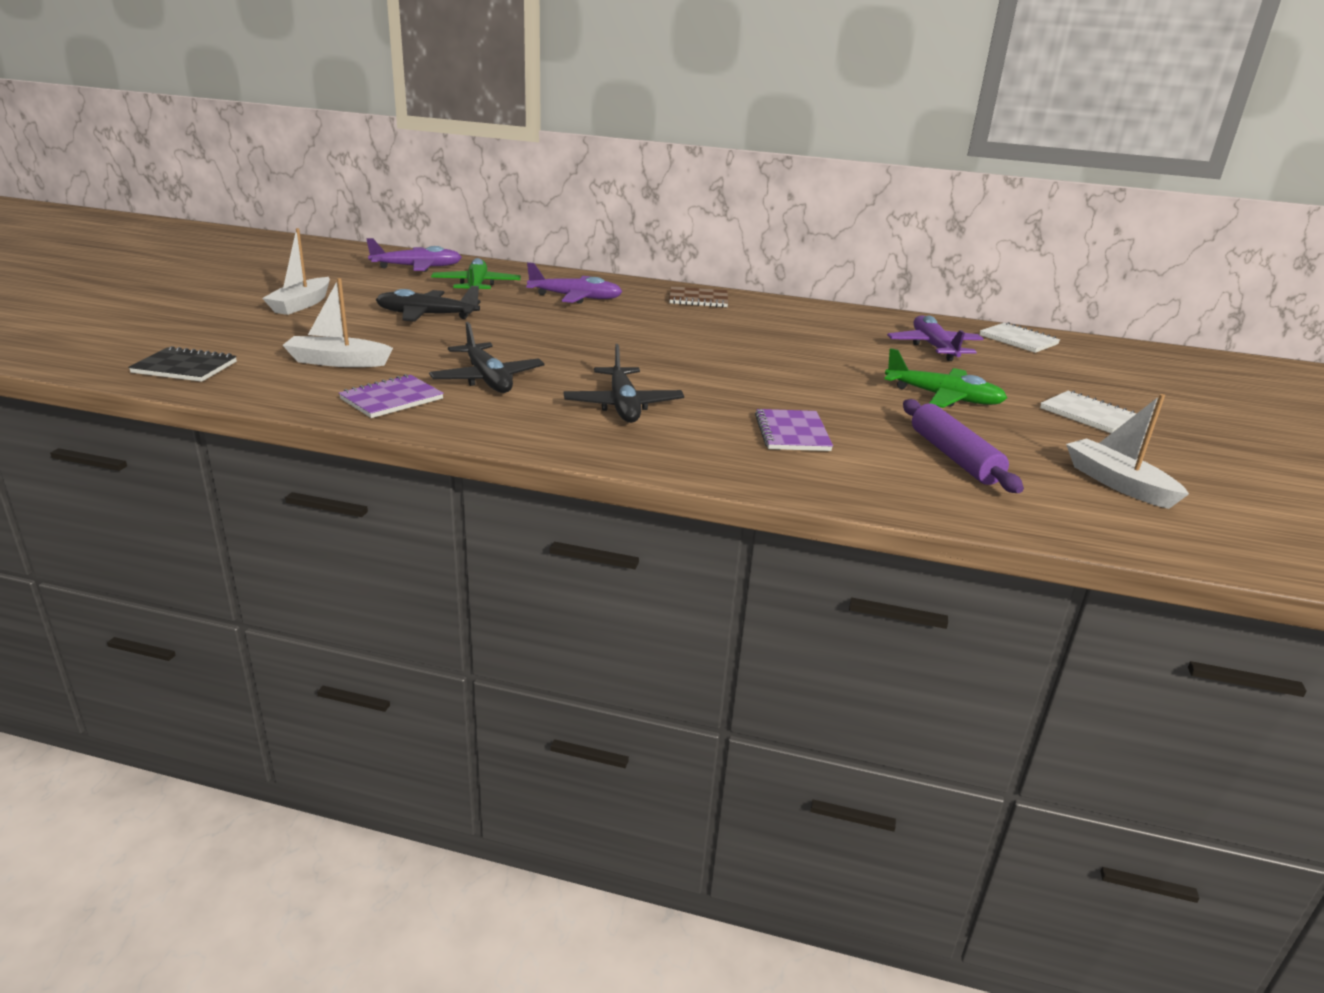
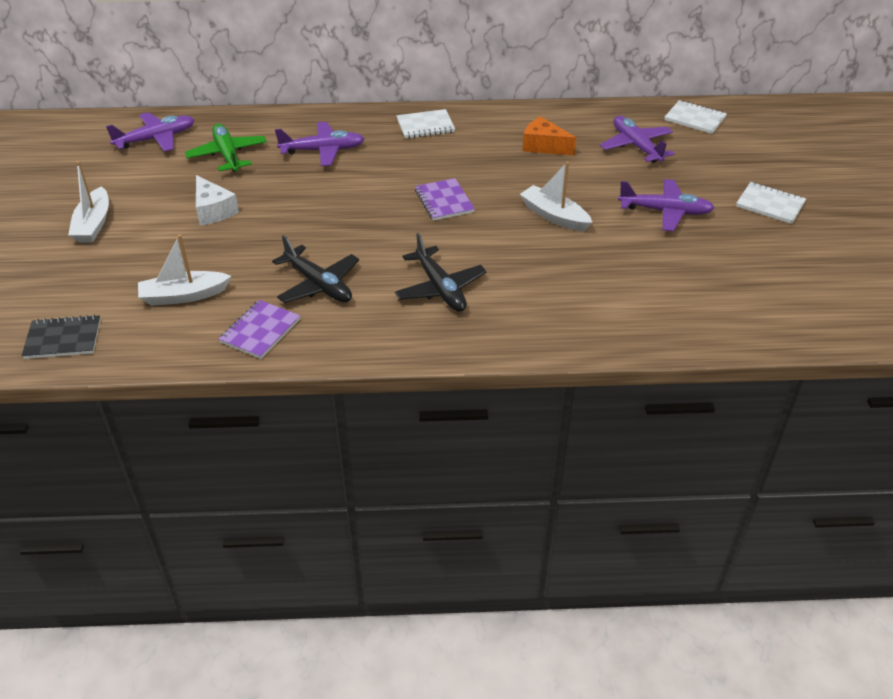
camera: 15 degrees left, 15 degrees up
(426, 315) = (213, 210): black plane -> white cheese
(698, 299) = (425, 126): brown notebook -> white notebook
(792, 433) = (576, 286): purple notebook -> purple notebook (444, 201)
(822, 331) = (543, 146): none -> orange cheese
(943, 397) = (665, 212): green plane -> purple plane
(954, 457) = (696, 281): purple rolling pin -> none
(1117, 483) = (809, 280): white boat -> white boat (554, 216)

